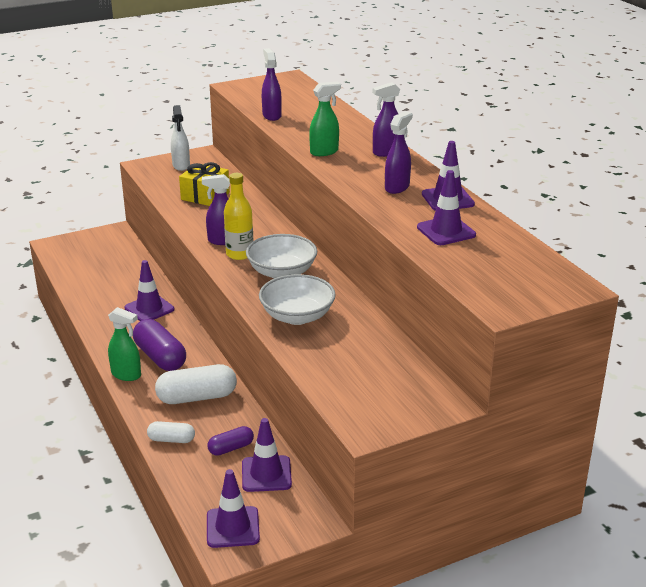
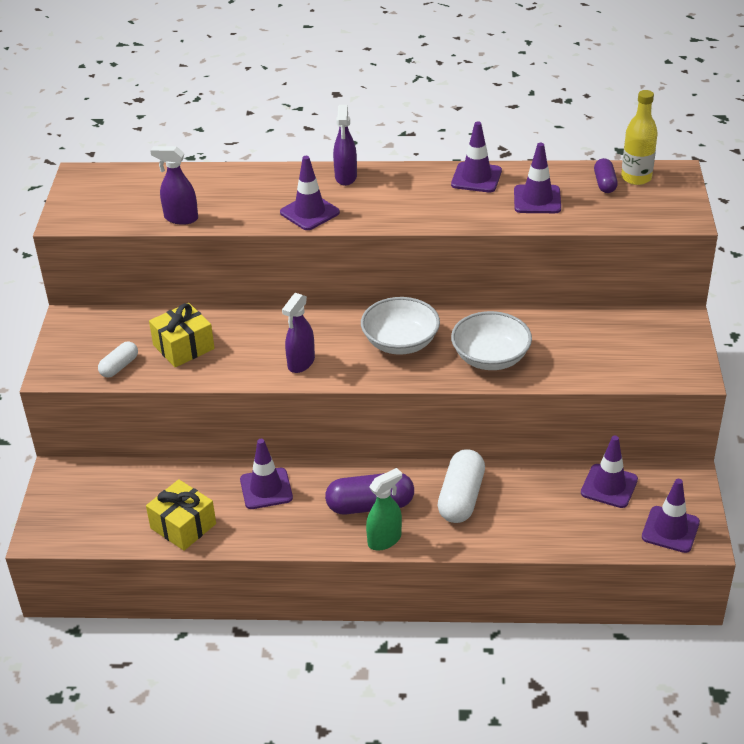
camera: 60 degrees left, 10 degrees up
(91, 289) = (183, 526): none -> yellow gift
(171, 440) = (520, 535): white capsule -> white capsule (119, 366)
(181, 165) = (84, 344): white spray bottle -> none
(231, 448) = (558, 498): purple capsule -> purple capsule (604, 183)
(239, 254) = (340, 359): yellow bottle -> yellow bottle (636, 178)
(324, 152) = (309, 212): green spray bottle -> purple traffic cone
(397, 187) = (429, 196): purple spray bottle -> none

